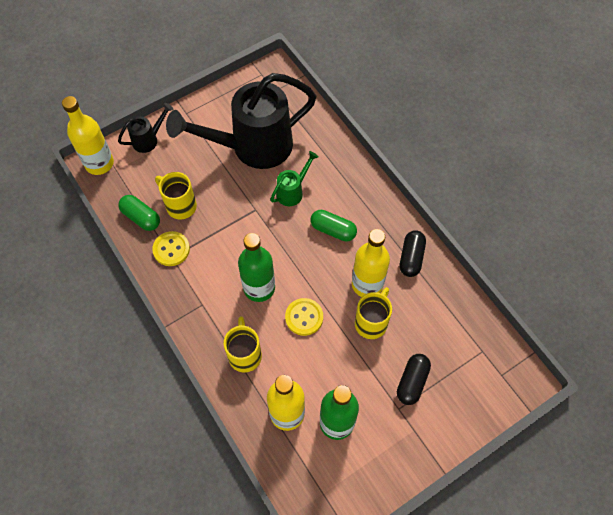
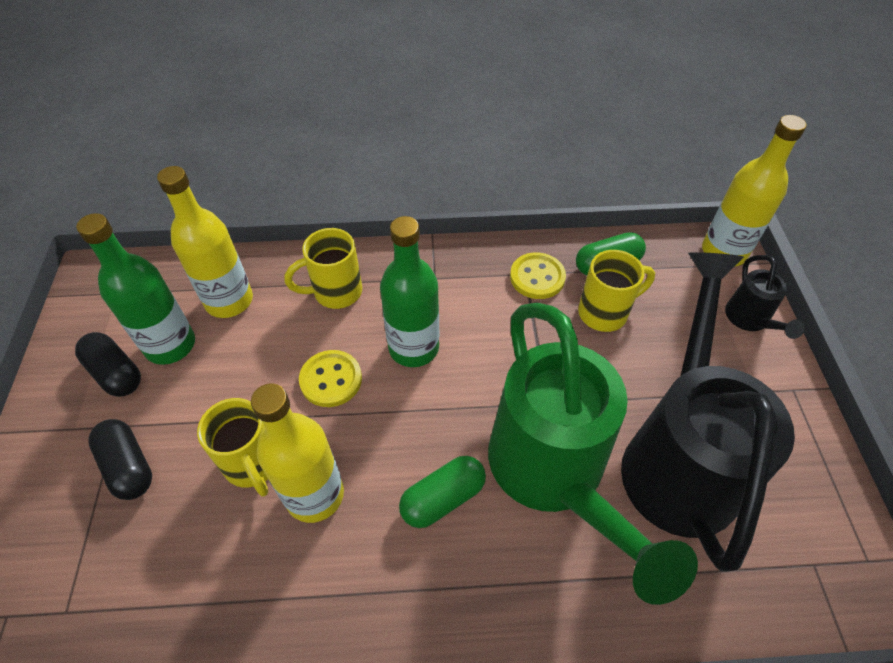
camera: 120 degrees right, 10 degrees down
(245, 354) = (335, 292): yellow mug -> yellow mug turned 135 degrees clockwise
(292, 191) = (554, 474): green watering can -> green watering can, size x2.34
(411, 258) = (306, 602): black capsule -> black capsule (115, 373)

